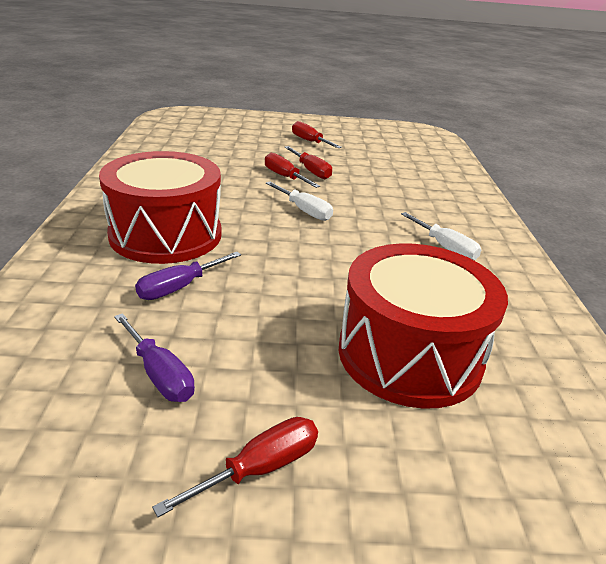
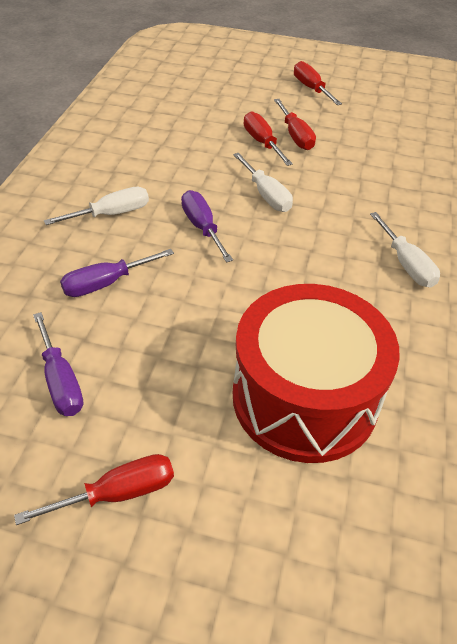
camera: 15 degrees right, 15 degrees up
(166, 234) = (112, 214): red drum -> white screwdriver
(257, 237) = (202, 227): none -> purple screwdriver

